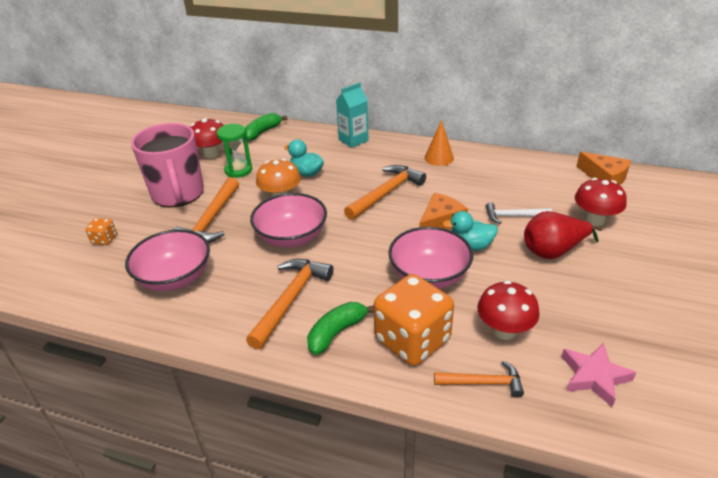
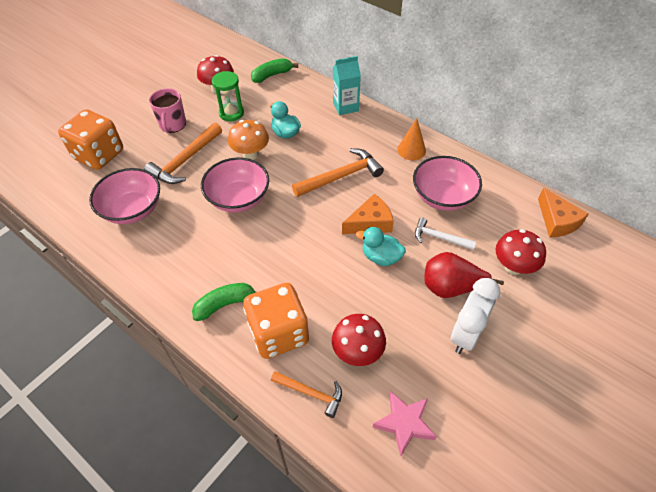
camera: 20 degrees right, 15 degrees up
(104, 239) = (99, 155): orange dice -> orange dice, size x2.33
(178, 194) = (173, 125): pink mug -> pink mug, size x0.59
(291, 299) = (207, 261): orange hammer -> none
(429, 276) = (328, 275): pink bowl -> pink bowl (443, 197)
(594, 284) = (465, 334): none -> white clock

